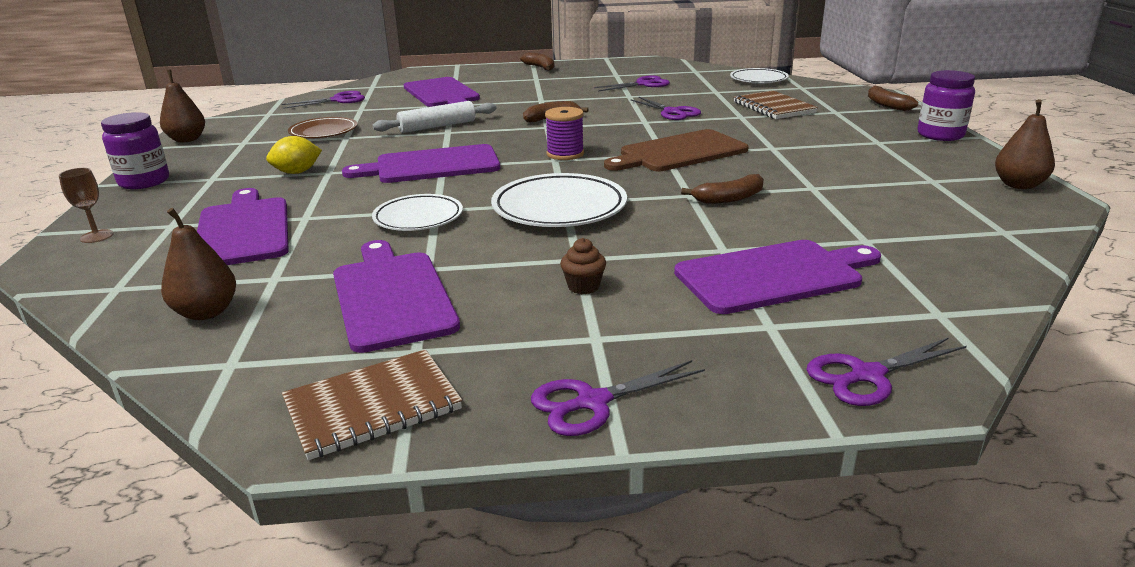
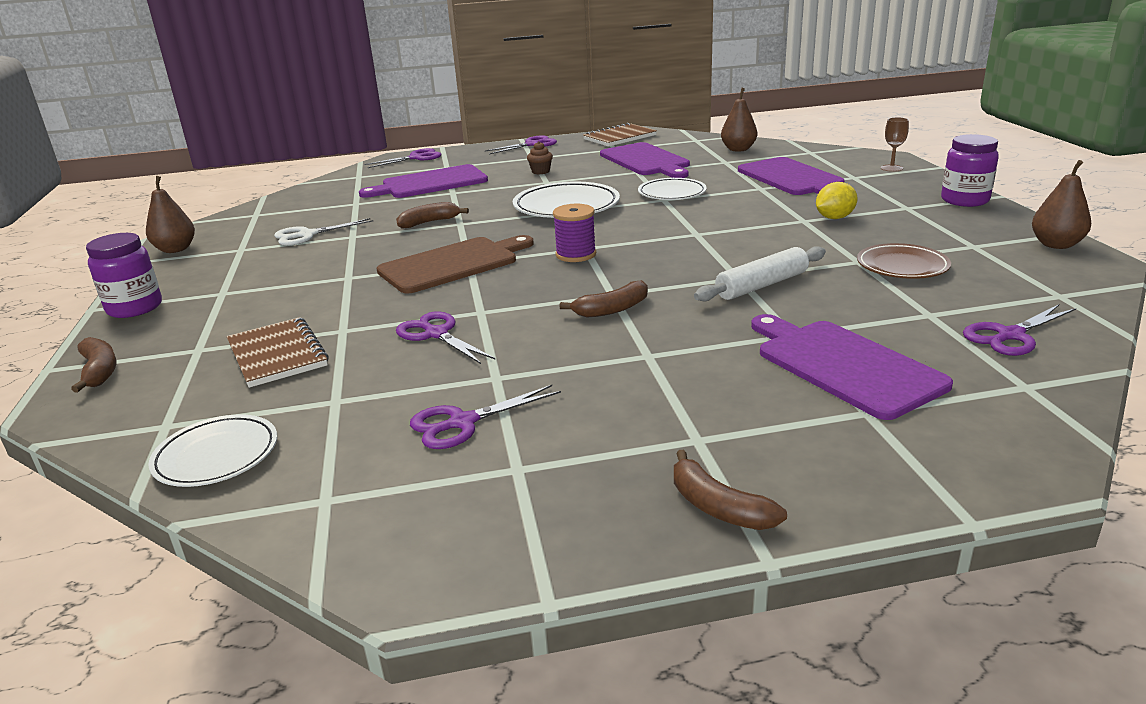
camera: 175 degrees right, 0 degrees up
(432, 165) = (707, 233): purple cutting board -> none
(872, 192) = (307, 235): none -> white scissors

